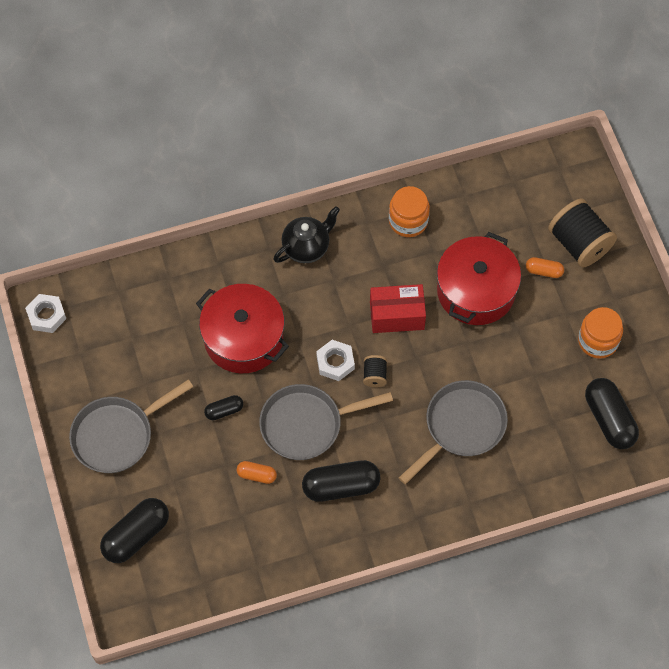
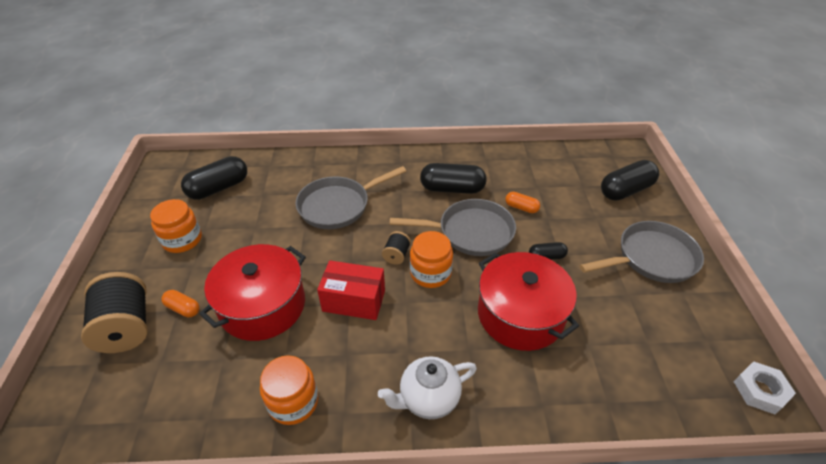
camera: 165 degrees left, 20 degrees down
(306, 247) = (428, 399): black teapot -> white teapot
(335, 362) = (430, 273): white nut -> orange jar
(609, 419) = (218, 188): black capsule -> black capsule turned 60 degrees clockwise

